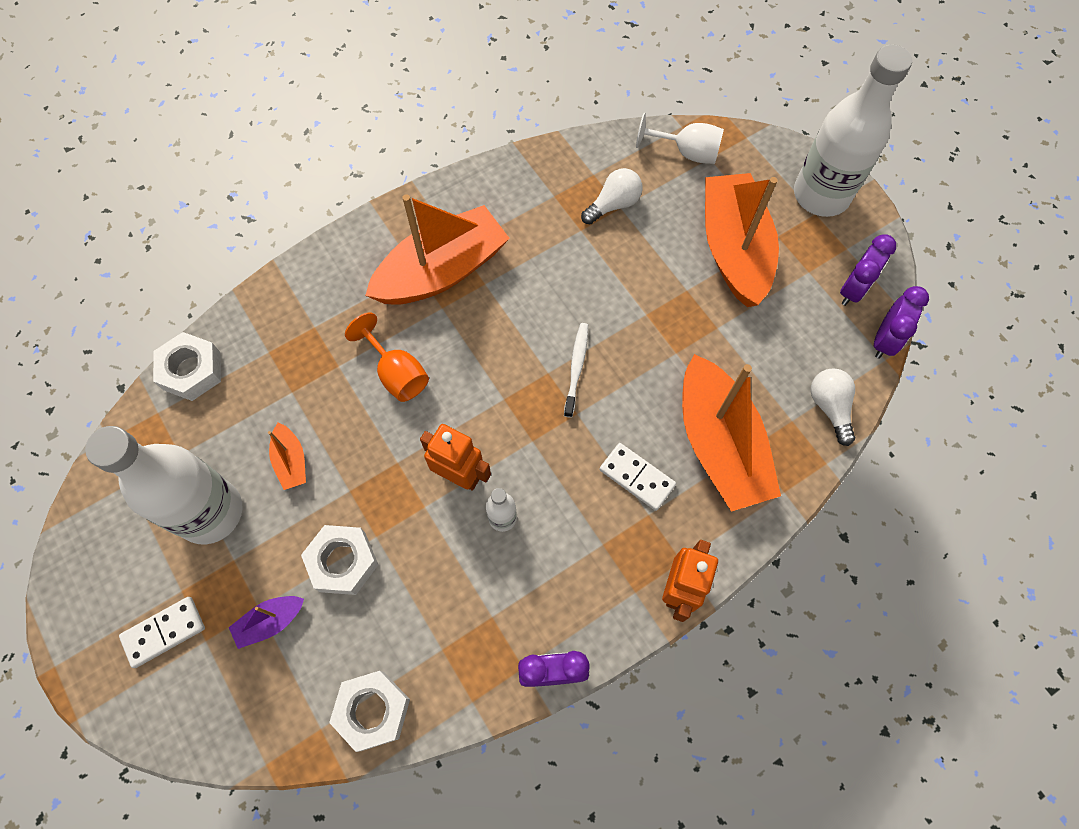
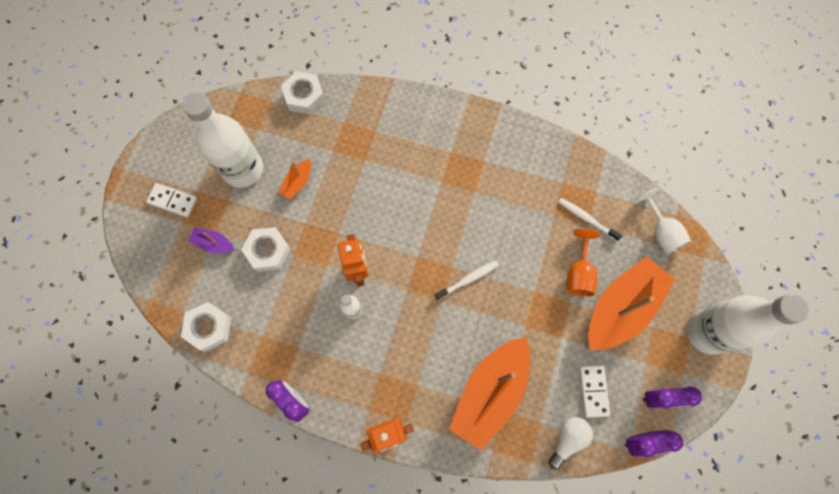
camera: 50 degrees right, 5 degrees up
(397, 373) = (386, 191): orange goblet -> orange goblet (579, 273)
(442, 271) = (462, 164): orange boat -> none
(613, 204) = (586, 218): white light bulb -> white toothbrush
(637, 477) = (432, 362): white domino -> white domino (593, 391)

